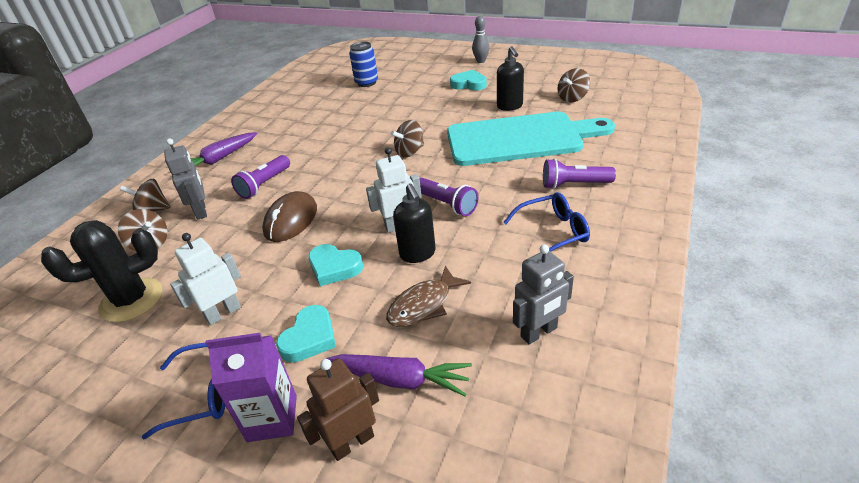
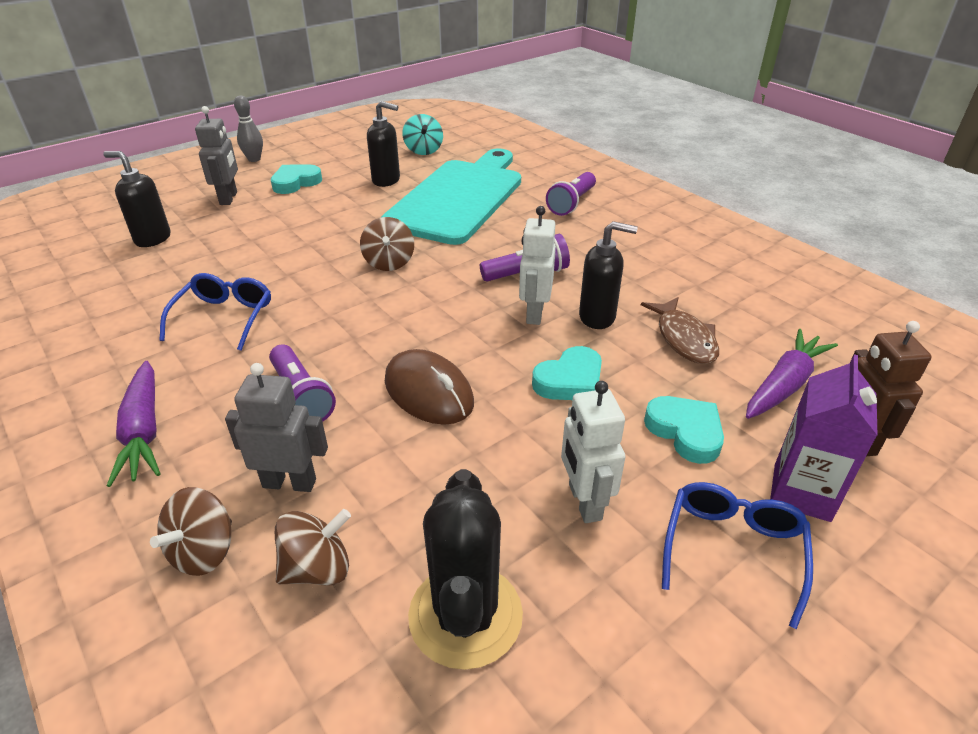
camera: 65 degrees left, 0 degrees up
(366, 83) = (152, 239): blue can -> black soap dispenser
(539, 332) = (762, 291): grey robot -> grey robot (229, 198)
(553, 232) = (633, 238): blue glasses -> blue glasses (224, 317)
(572, 98) = (423, 150): brown spinning top -> turquoise spinning top

